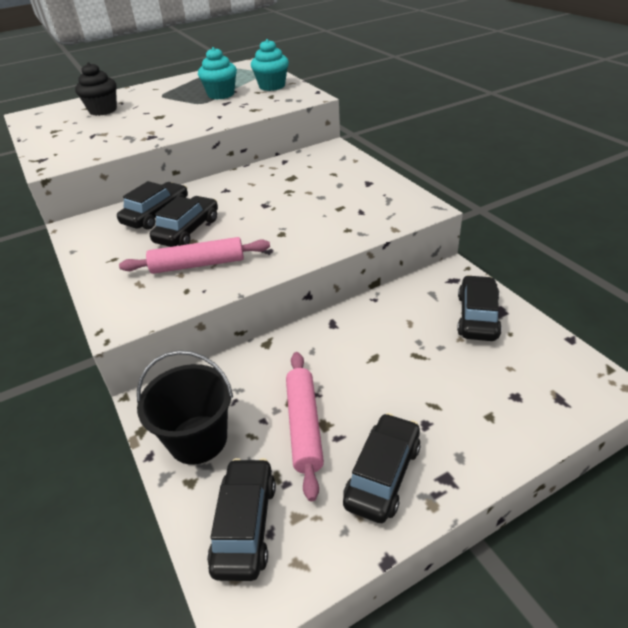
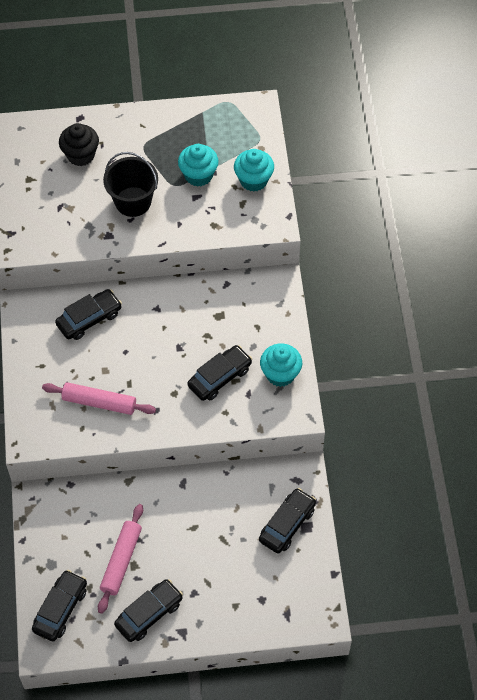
camera: 20 degrees right, 20 degrees up
(188, 230) = (106, 355): black car -> black car (220, 377)
(198, 439) = (54, 541): black bucket -> black bucket (133, 202)
(381, 191) = (280, 374): none -> turquoise cupcake

